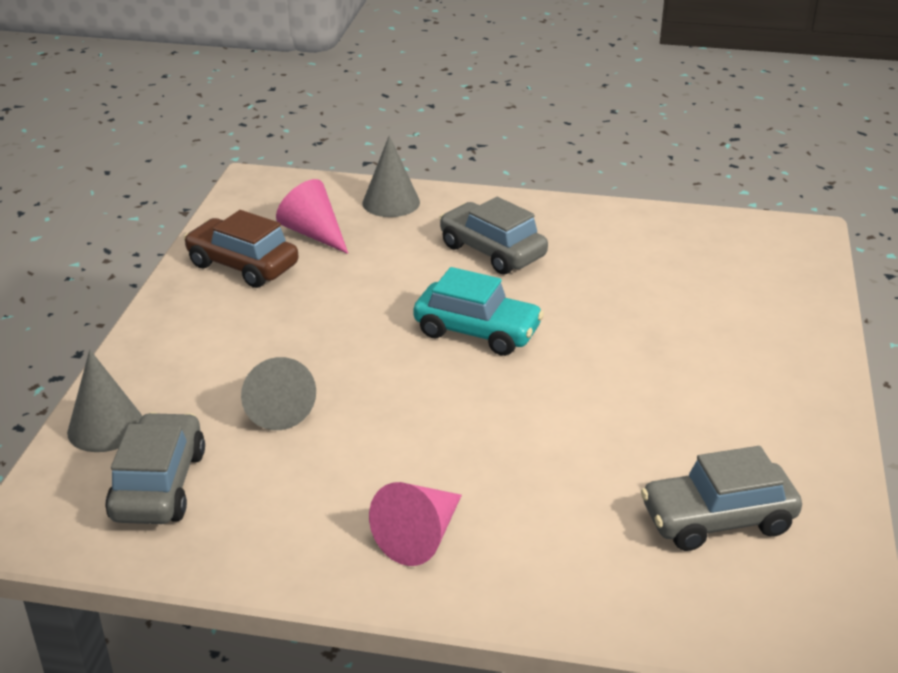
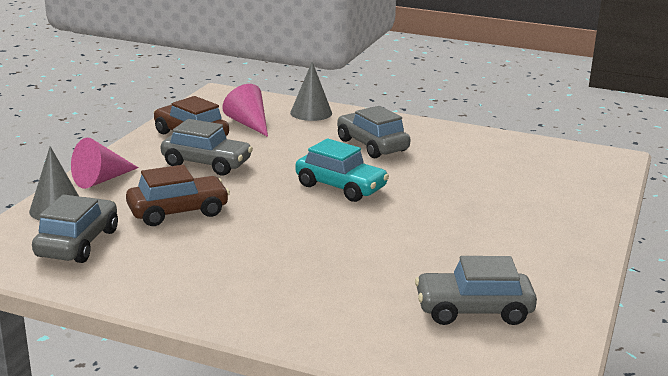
camera: 10 degrees right, 10 degrees down
(276, 407) = (178, 212): grey cone -> brown car
(283, 314) = (206, 163): none -> grey car
(420, 537) = (246, 293): pink cone -> pink cone (101, 180)

